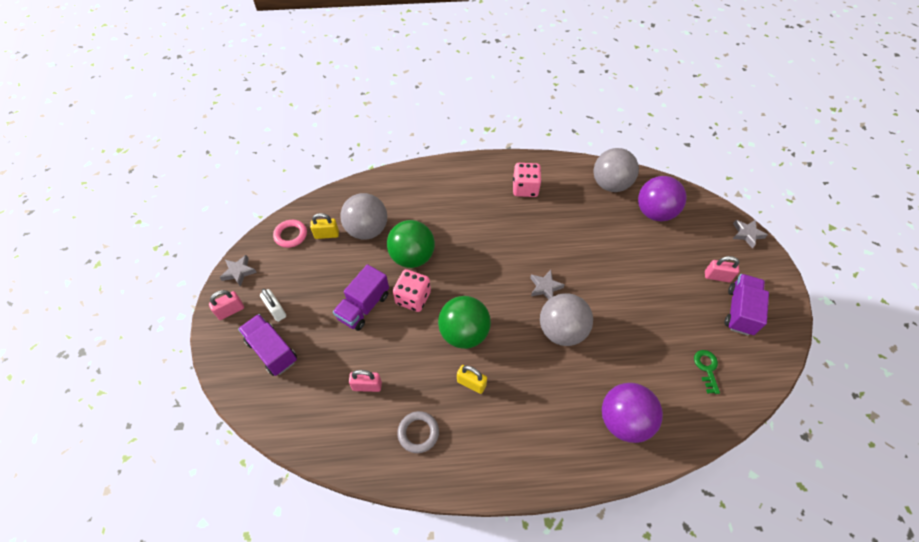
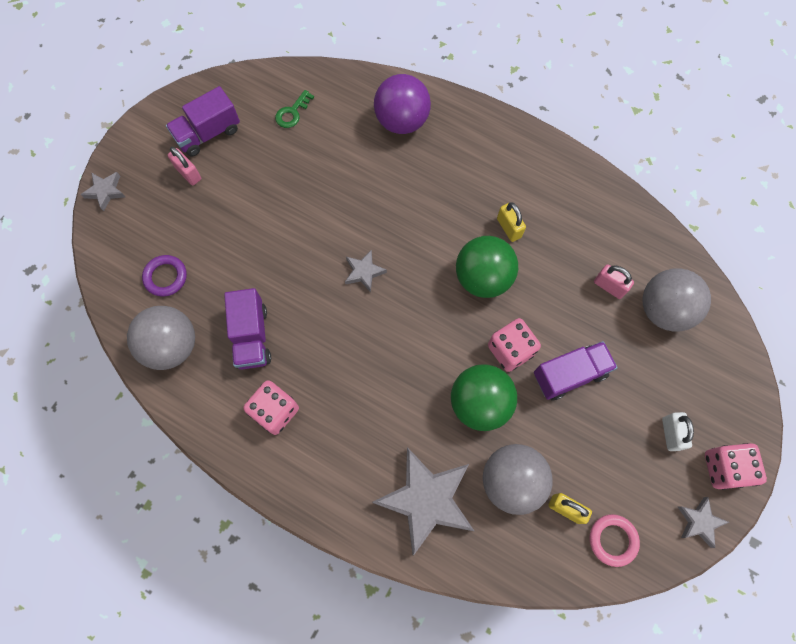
camera: 145 degrees left, 15 degrees up
(231, 311) = (724, 468): pink padlock -> pink dice
(272, 351) = (692, 385): purple truck -> purple truck (252, 336)
(410, 196) = (426, 500): none -> grey star
(418, 433) = (583, 217): grey ring -> none
(561, 331) = (387, 220): grey ball -> grey ball (663, 310)
(654, 213) = (166, 277): purple ball -> purple ring

